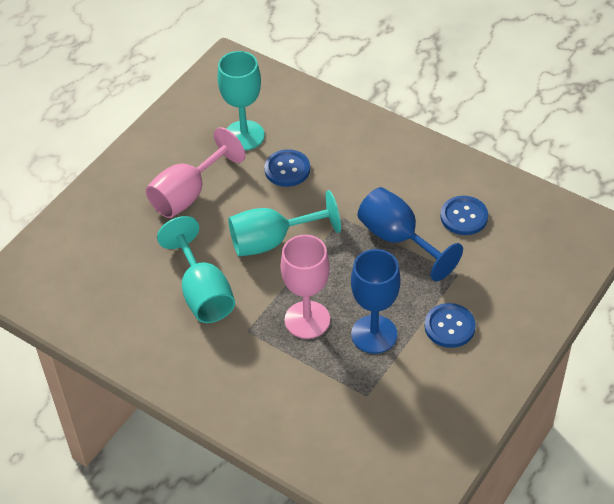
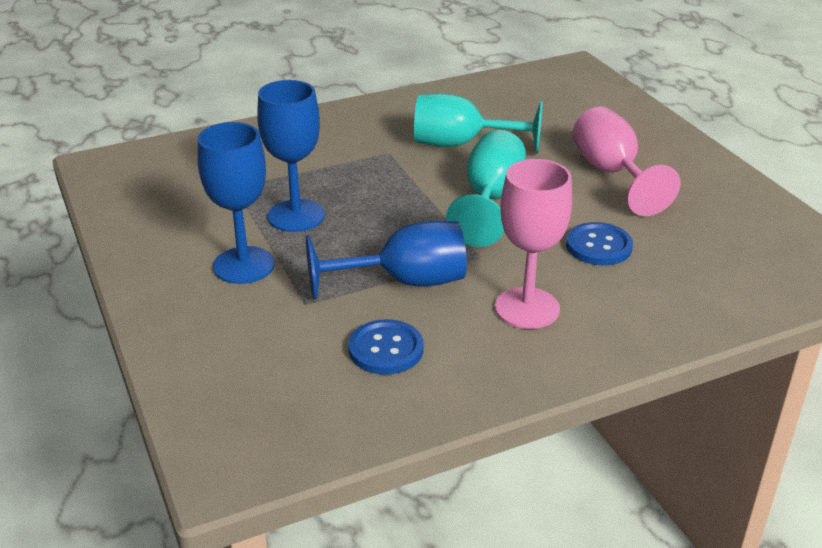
camera: 120 degrees right, 15 degrees down
(244, 135) = (686, 236): turquoise goblet -> none
(307, 320) = (362, 186): pink goblet -> pink goblet (527, 308)
(449, 326) = (244, 265): blue button -> blue goblet

